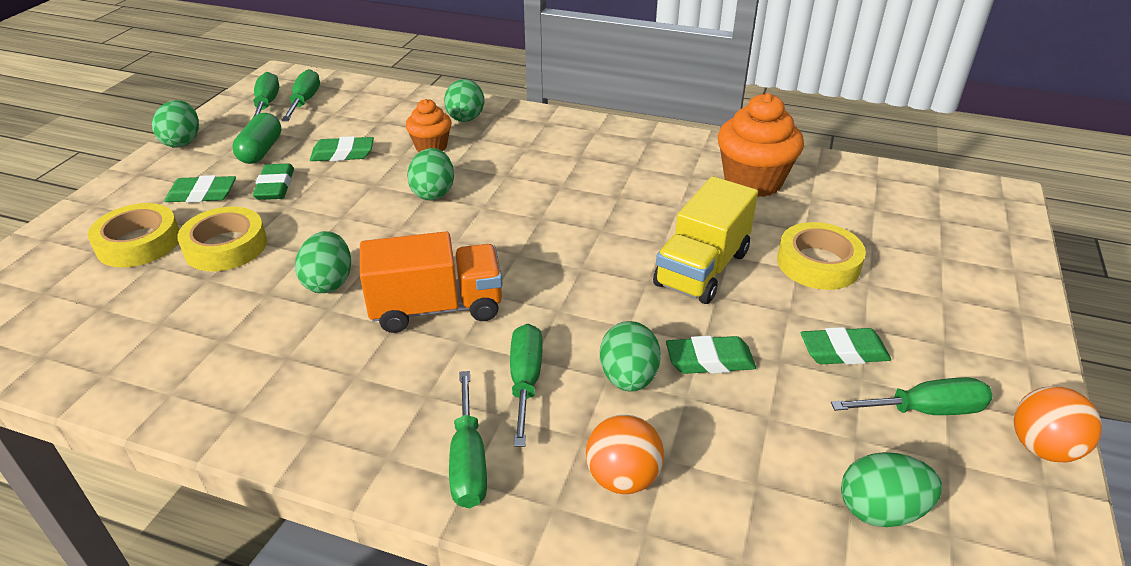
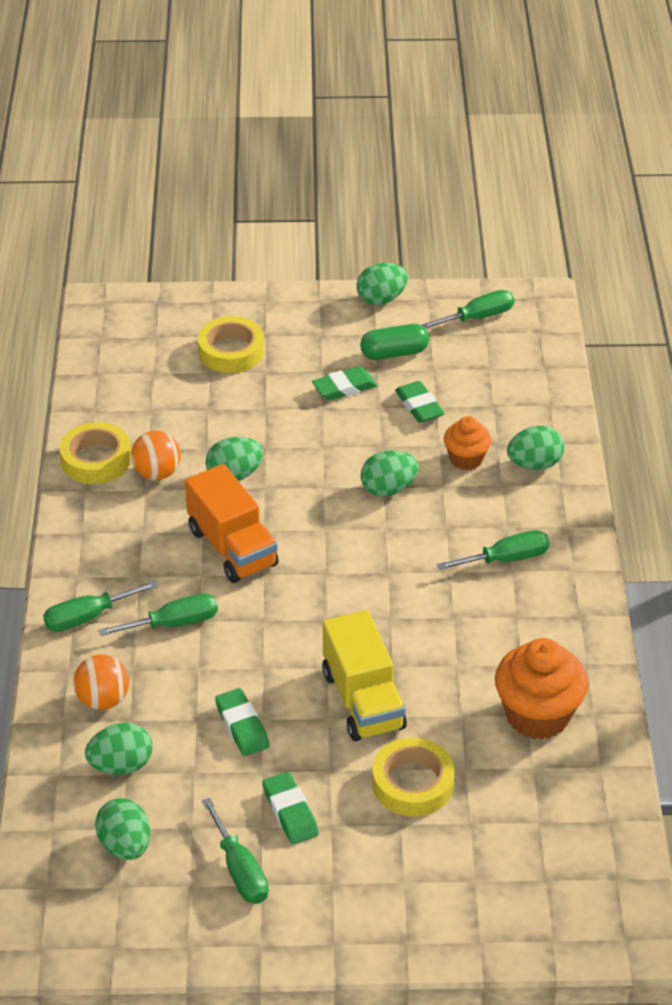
camera: 70 degrees right, 5 degrees up
(202, 194) = (310, 351): green eraser -> none
(226, 246) = (249, 399): yellow tape -> yellow tape (96, 460)
(305, 101) = (499, 339): green screwdriver -> green screwdriver (506, 559)
(628, 378) = (201, 681): green egg -> green egg (121, 765)
(702, 269) = (363, 700): yellow truck -> yellow truck turned 120 degrees counterclockwise
(1042, 448) = (226, 947): orange ball -> orange ball (157, 473)

